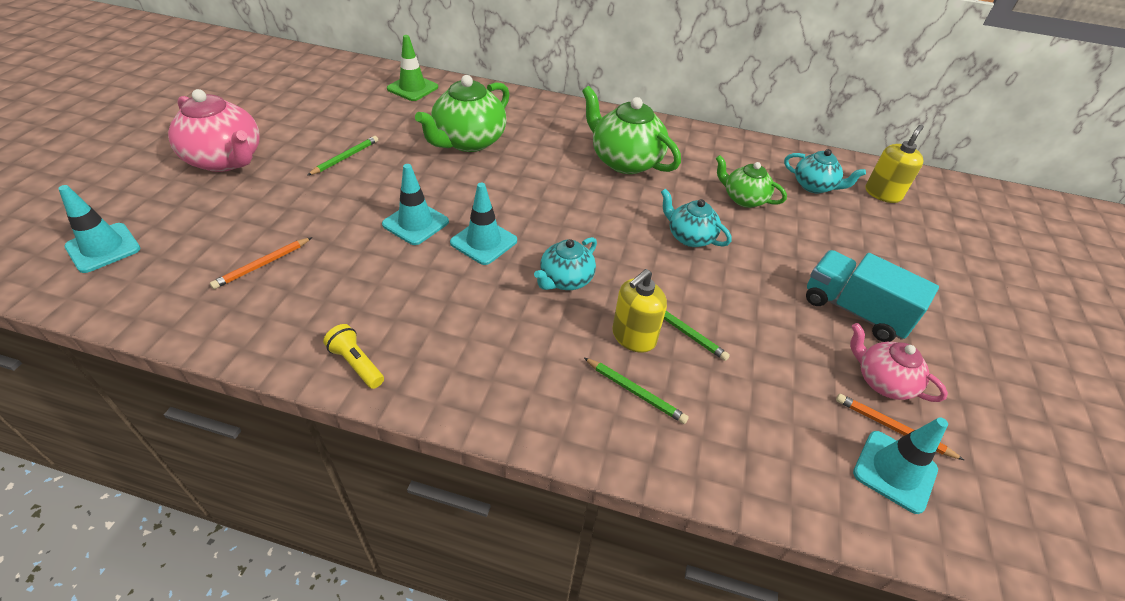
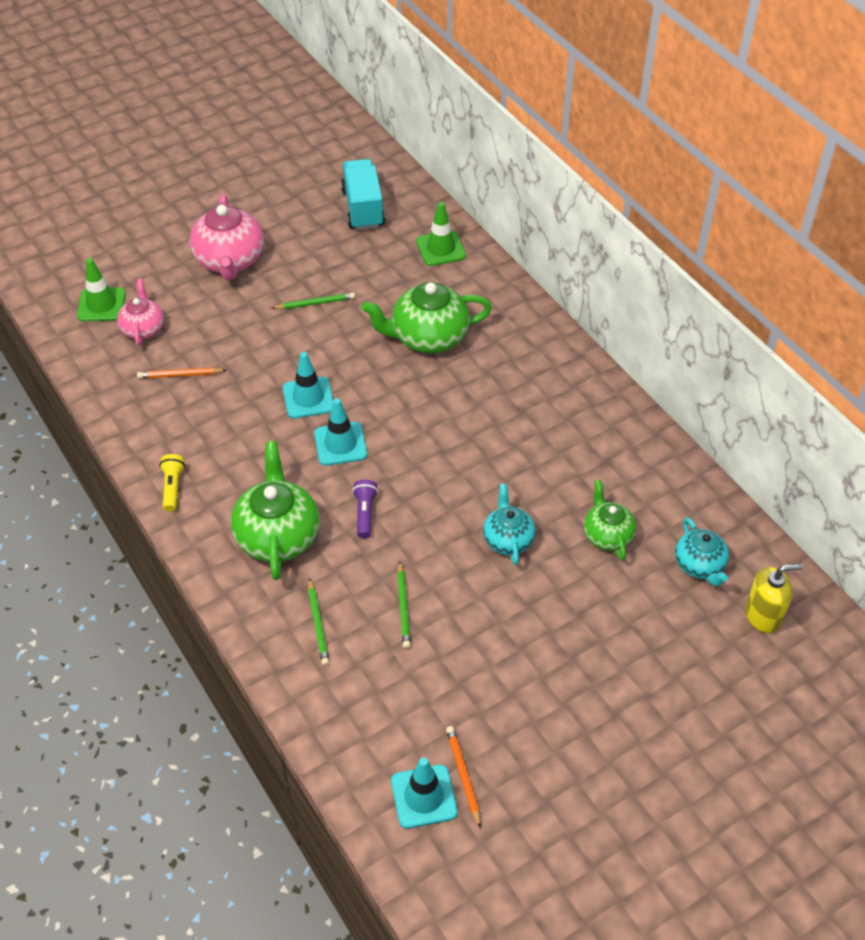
camera: 45 degrees right, 5 degrees up
(103, 248) = (101, 305): turquoise traffic cone -> green traffic cone
(565, 280) = (365, 513): turquoise teapot -> purple flashlight
(625, 161) = (544, 433): green teapot -> green teapot (277, 536)
(633, 337) = (362, 587): yellow soap dispenser -> none
(854, 311) = (562, 687): turquoise truck -> turquoise truck (363, 208)
(882, 381) = (504, 745): pink teapot -> pink teapot (143, 329)

